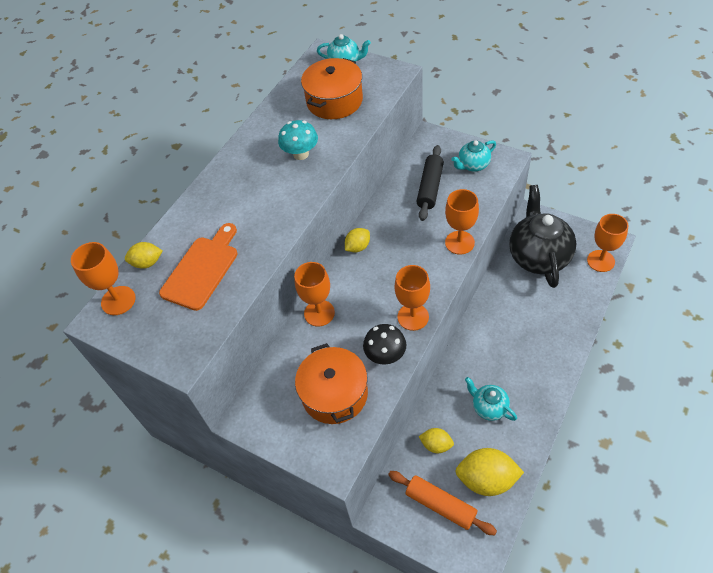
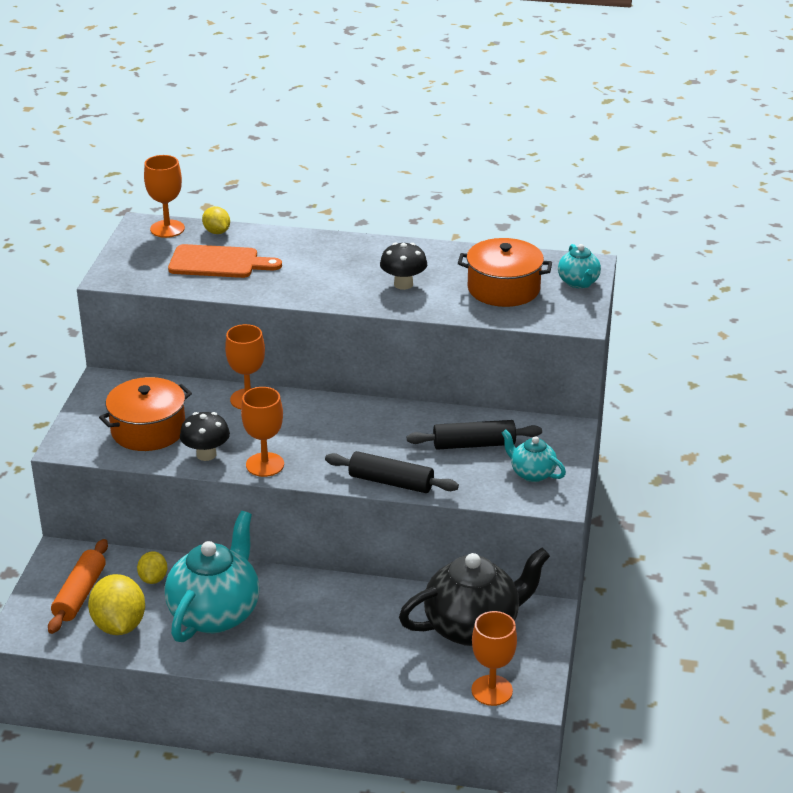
camera: 65 degrees right, 20 degrees down
(301, 154) = (403, 284): turquoise mushroom -> black mushroom
(358, 247) = (352, 407): yellow lemon -> none
(459, 242) = (391, 482): orange goblet -> black rolling pin
(489, 407) = (215, 613): turquoise teapot -> turquoise teapot, size x2.02

